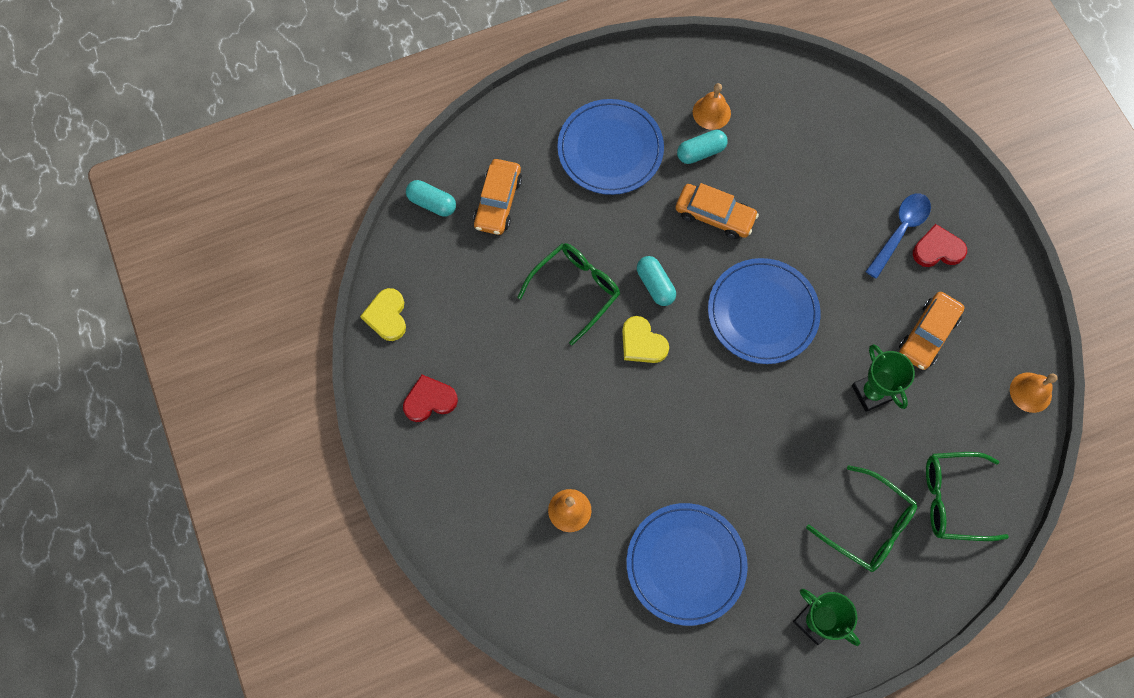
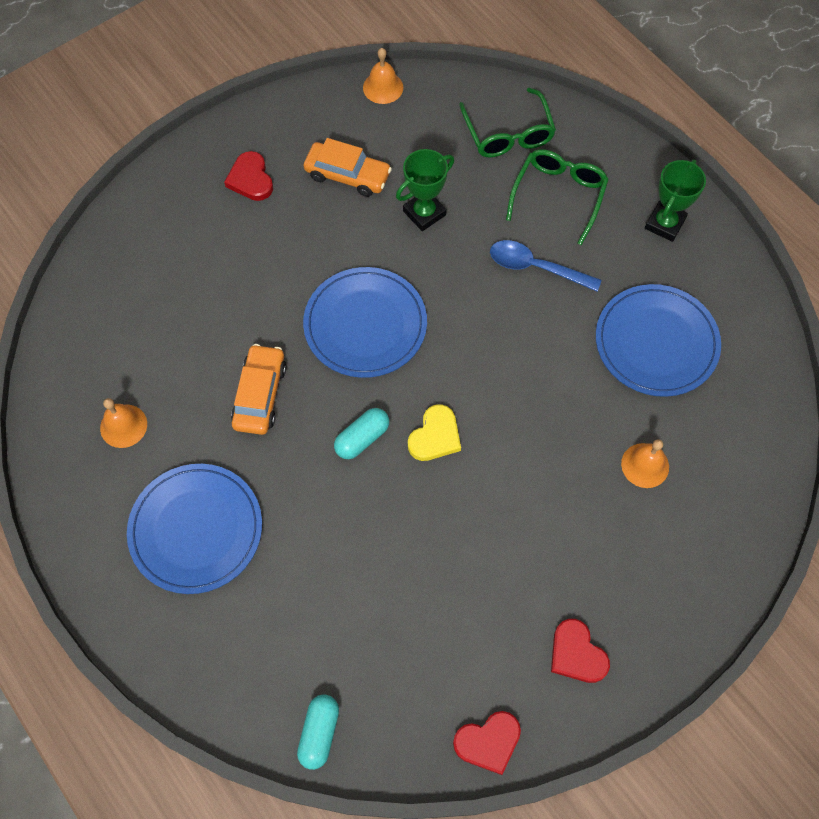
camera: 105 degrees left, 5 degrees down
(387, 316) = (488, 742): yellow heart -> red heart
(498, 202) = (298, 647): orange car -> none
(575, 290) = (391, 523): green glasses -> none
(700, 152) = (180, 426): turquoise capsule -> none
(900, 231) = (237, 214): blue spoon -> blue spoon (536, 267)

